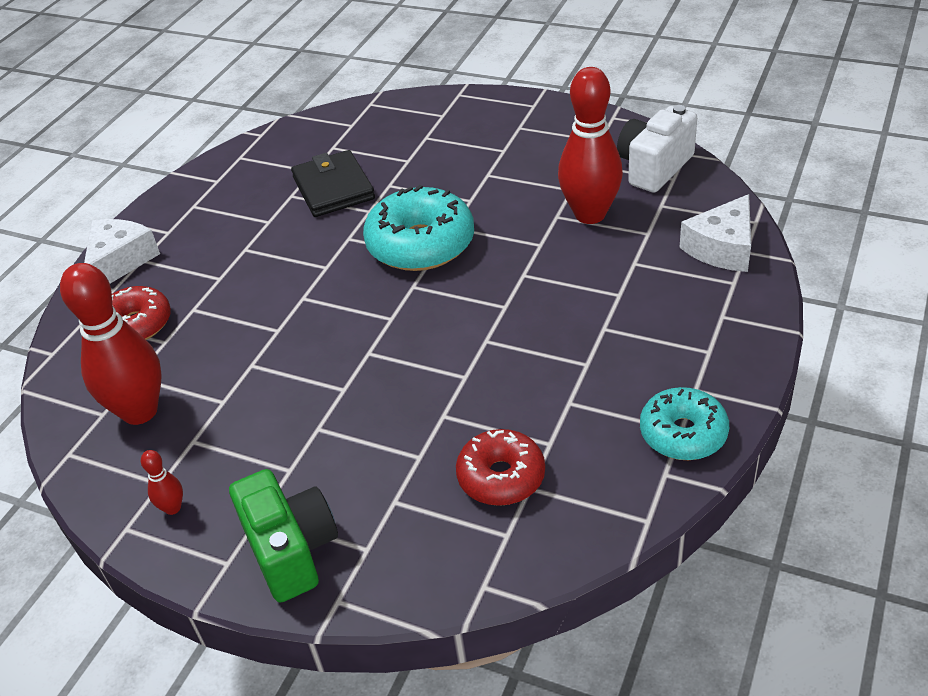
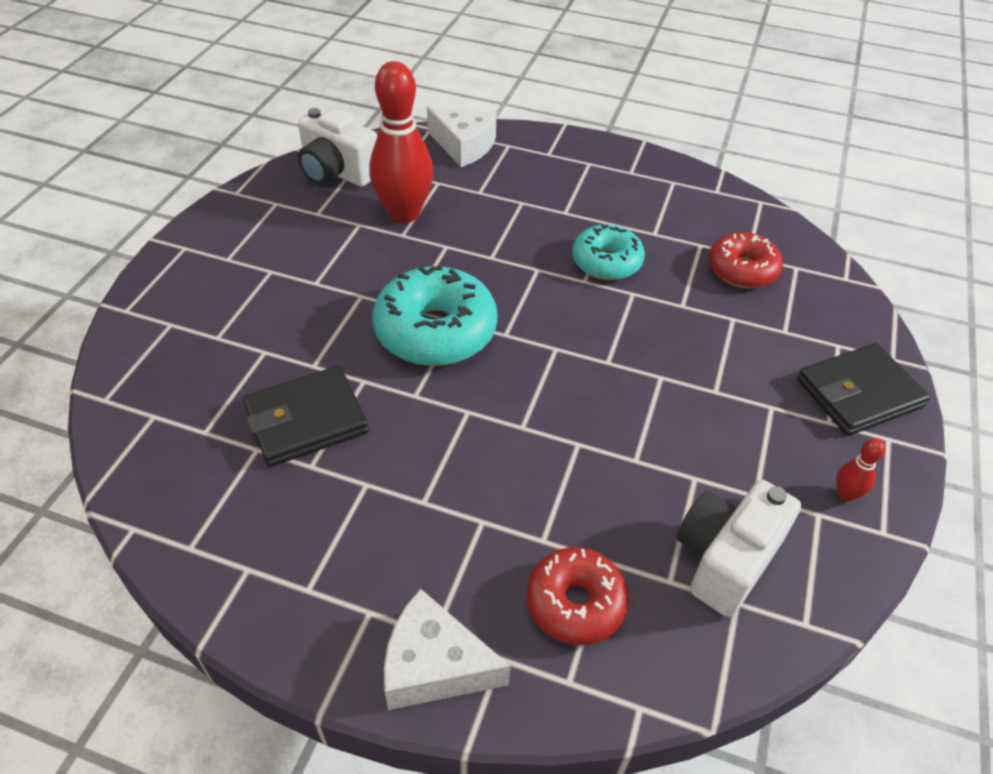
camera: 100 degrees left, 5 degrees up
(140, 411) = (725, 559): red bowling pin -> white camera
(291, 550) = (858, 393): green camera -> black wallet
(683, 434) = (677, 180): turquoise donut -> turquoise donut (606, 262)

